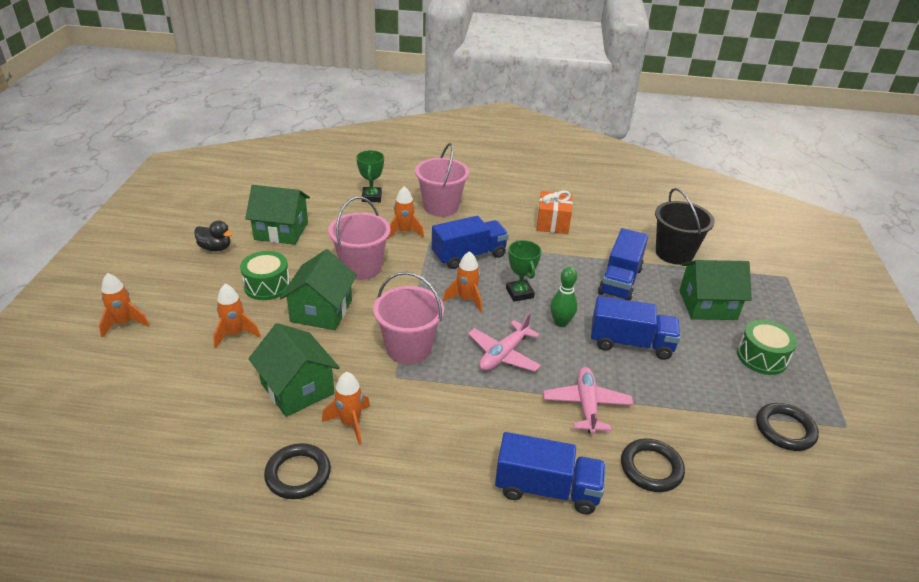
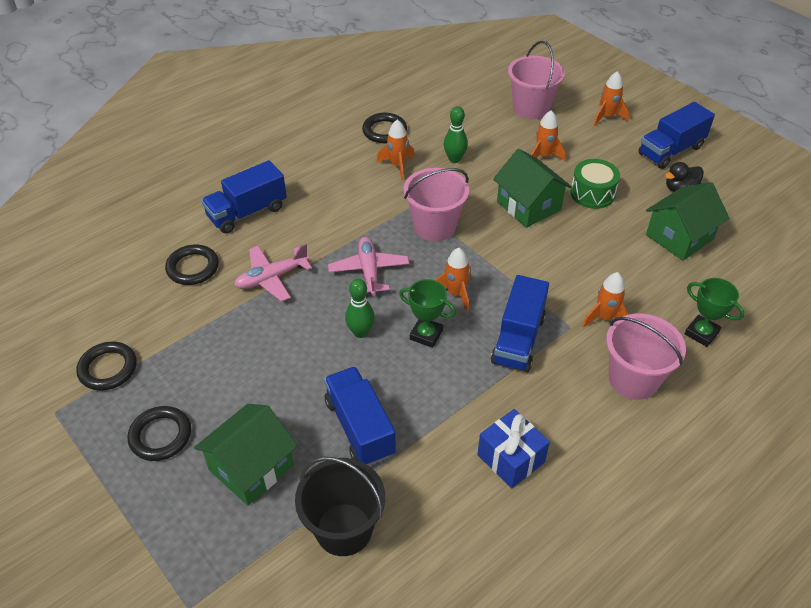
camera: 135 degrees right, 10 degrees up
(297, 388) = (454, 159): green house -> green bowling pin
(361, 267) = (568, 256): pink bucket -> pink bucket (531, 108)
(552, 223) = (511, 458): orange gift -> blue gift
(586, 405) = (272, 278): pink plane -> pink plane turned 105 degrees clockwise
(631, 343) = (286, 357): blue truck -> blue truck (671, 150)
(762, 357) = (160, 436): green drum -> black ring

